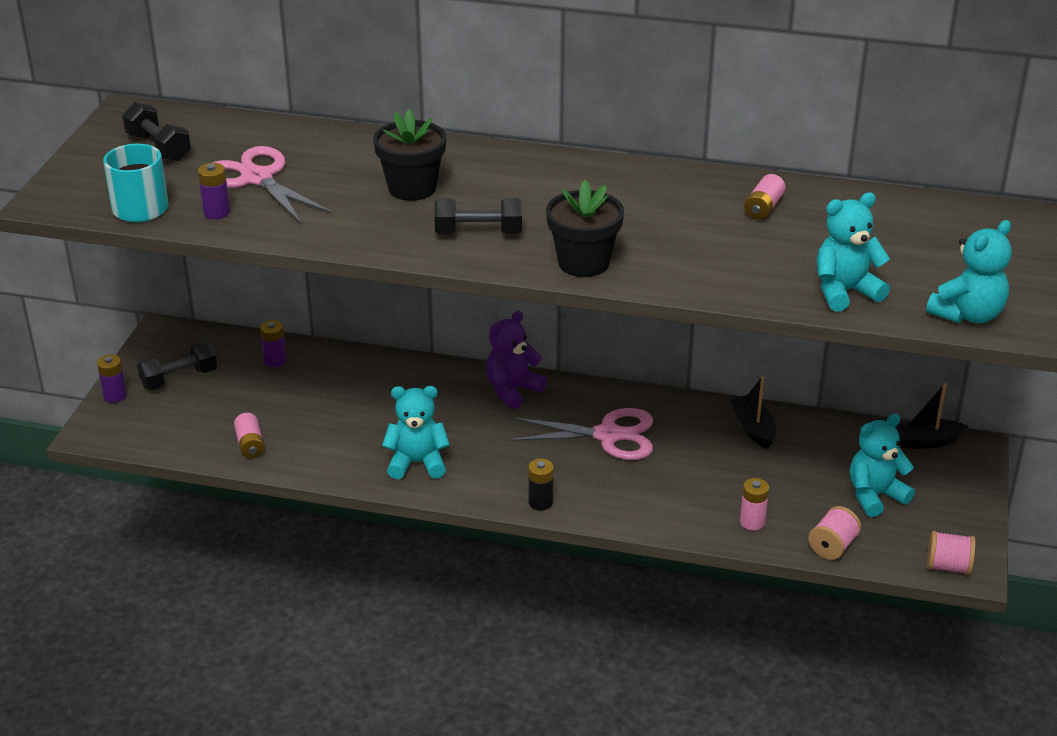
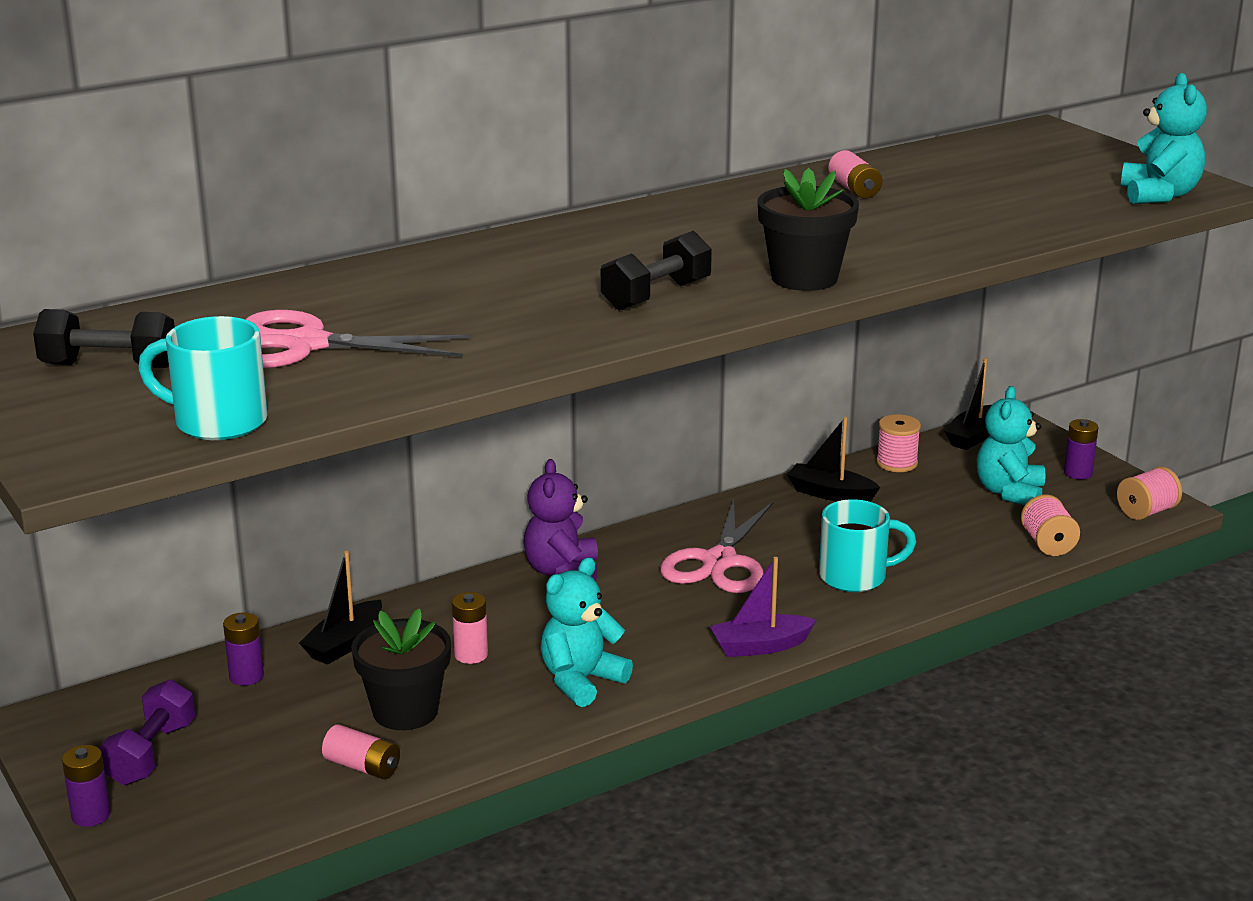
camera: 45 degrees left, 10 degrees down
(179, 379) = (151, 754): black dumbbell -> purple dumbbell
(216, 212) = (329, 388): purple battery -> purple battery (1078, 473)
(343, 369) = (345, 644): none -> black boat
(412, 188) = (503, 290): black flower pot -> black flower pot (405, 711)
(540, 502) = (760, 646): black battery -> purple boat
(608, 435) = (719, 562): pink scissors -> pink scissors turned 150 degrees clockwise
(669, 493) = (855, 577): none -> turquoise mug
(752, 522) = (958, 561): pink battery -> pink battery (471, 655)
(835, 431) = (896, 463): none -> pink spool
(845, 292) = (1047, 215): turquoise teddy bear -> none

